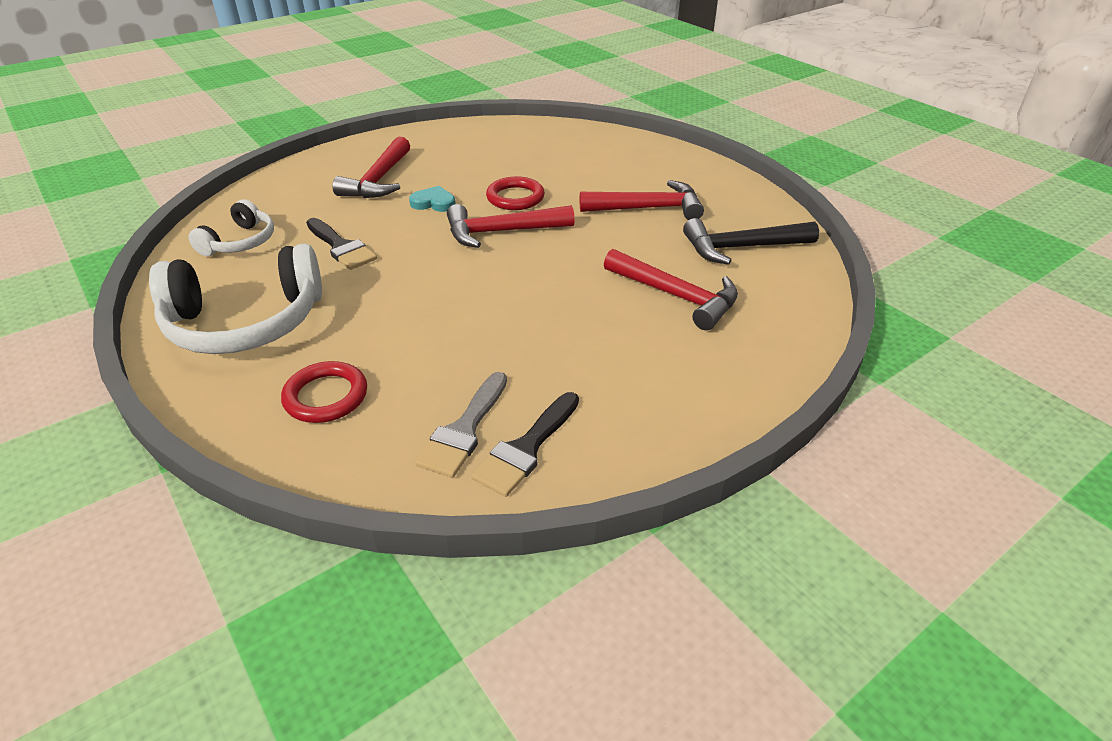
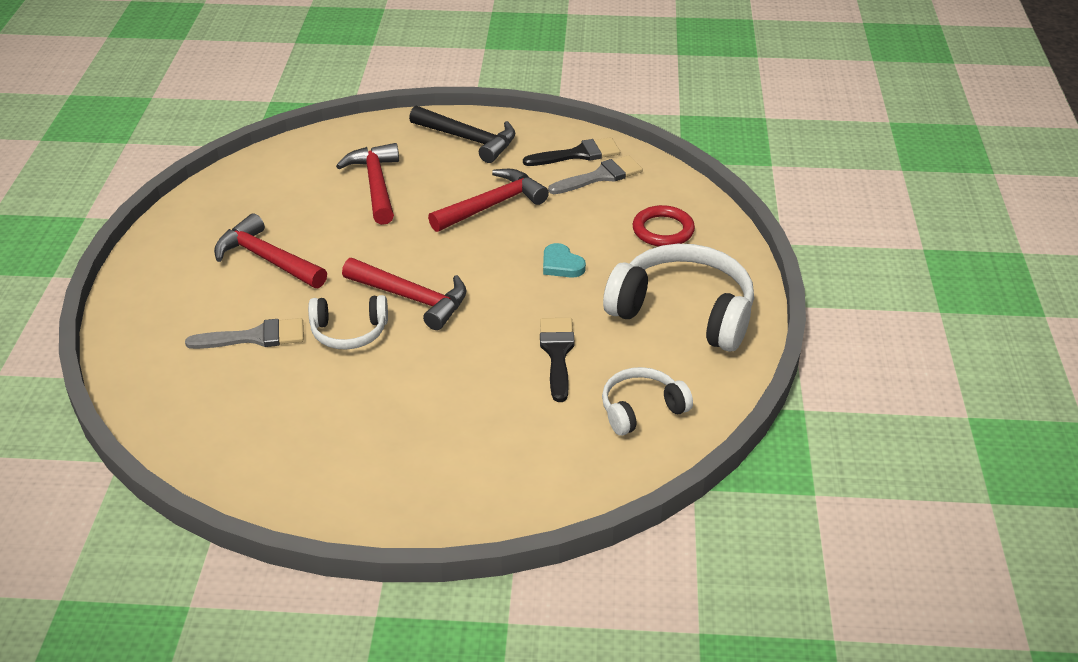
camera: 140 degrees left, 0 degrees up
(379, 180) = (441, 434): red hammer -> red hammer (492, 205)
(433, 203) = (426, 366): turquoise heart -> turquoise heart (561, 265)
(515, 197) = (349, 332): red ring -> white headphones
(570, 172) = (255, 337): none -> grey brush
(741, 248) = (271, 193): black hammer -> black hammer (468, 140)

